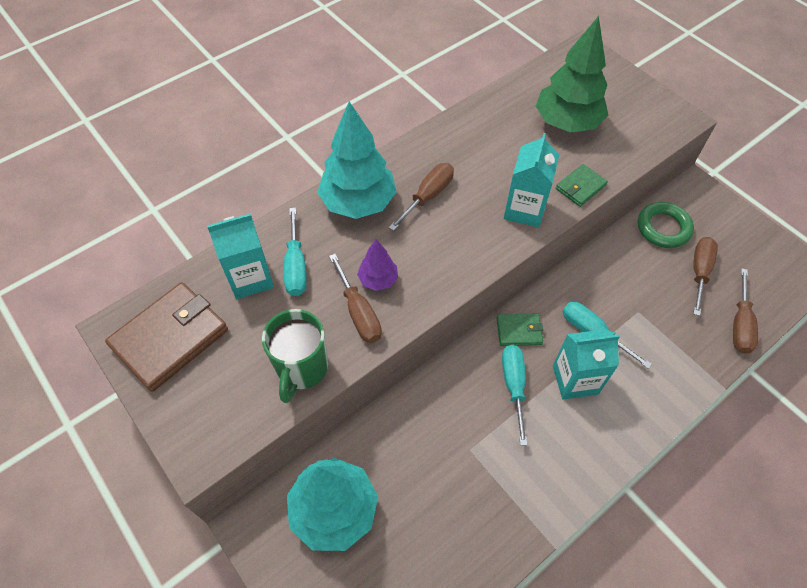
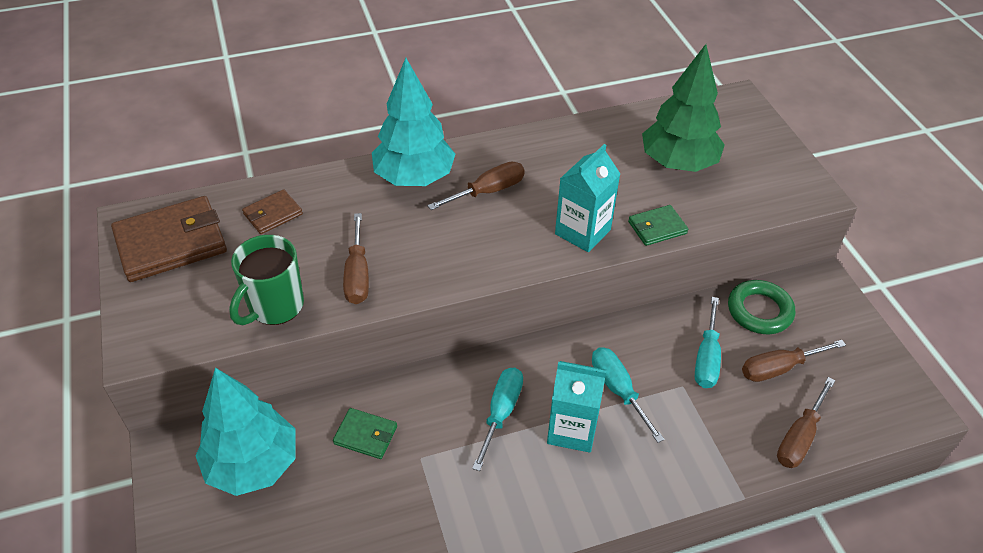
camera: 20 degrees right, 10 degrees down
(250, 278) = (273, 214): turquoise carton -> brown wallet
(296, 266) = (321, 216): turquoise screwdriver -> turquoise screwdriver (706, 358)
(378, 280) = (393, 251): purple tree -> none
(519, 331) = (536, 362): green wallet -> green wallet (365, 435)
(699, 272) = (779, 368): brown screwdriver -> brown screwdriver turned 150 degrees counterclockwise

